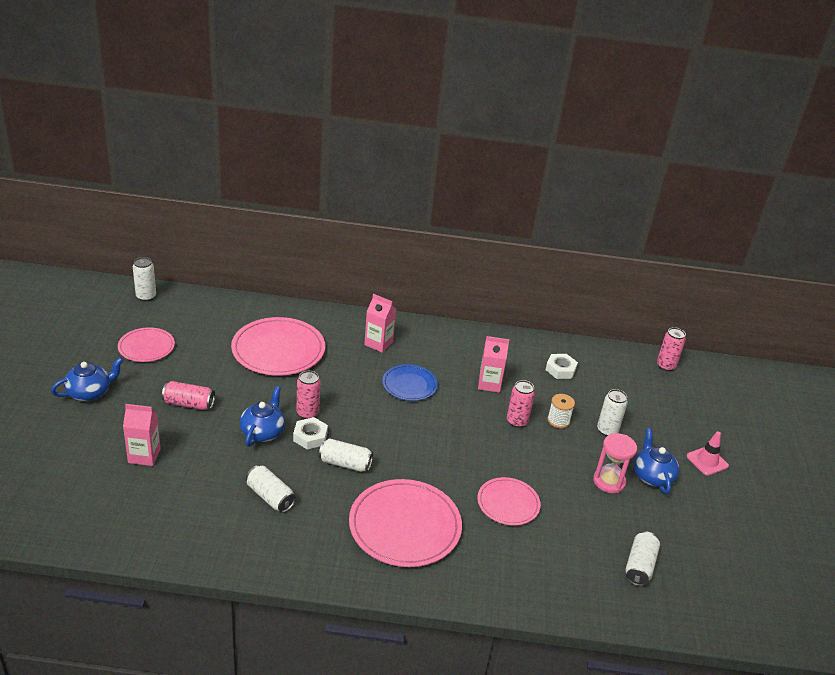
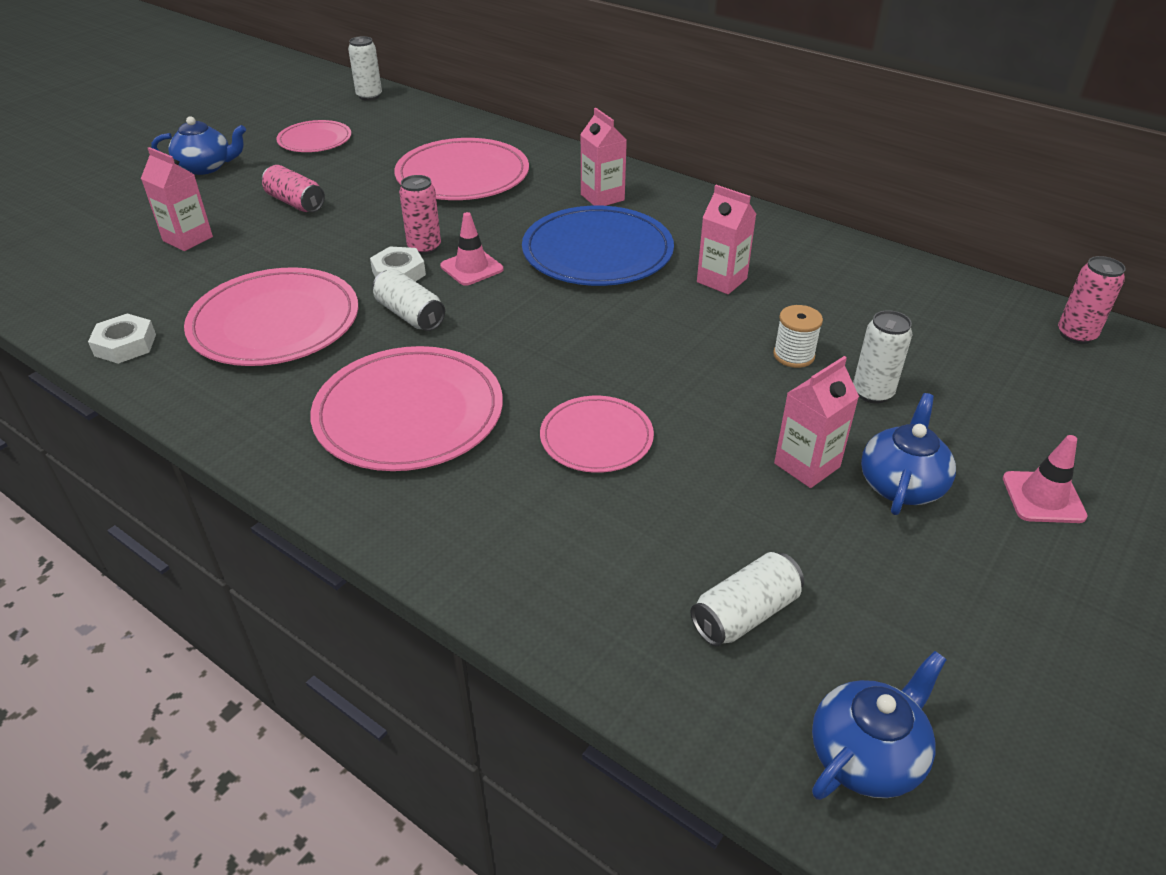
camera: 35 degrees right, 5 degrees up
(263, 432) = (346, 252): blue teapot -> blue teapot (867, 754)
(270, 497) = (275, 322): white can -> pink plate
(349, 419) = (472, 268): none -> pink traffic cone
(409, 385) = (597, 252): blue plate -> blue plate, size x1.71
(517, 421) = (720, 337): pink can -> none
(560, 369) = (862, 292): white nut -> white nut (125, 345)
(609, 481) = (807, 465): pink hourglass -> pink carton

